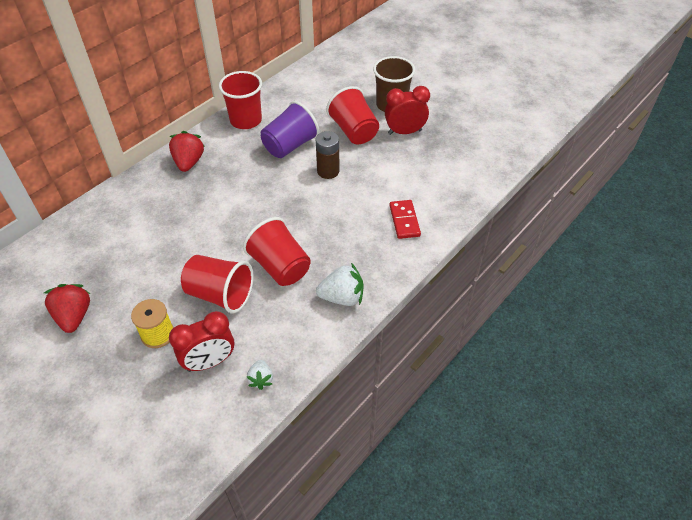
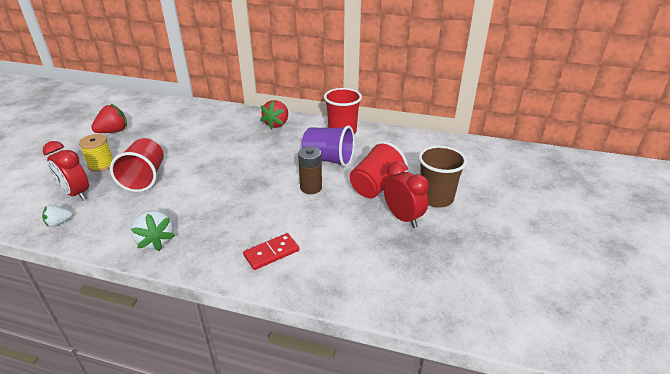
camera: 65 degrees right, 15 degrees down
(189, 162) = (277, 124): red strawberry -> red strawberry turned 135 degrees clockwise
(280, 266) = (182, 196): red cup -> none

